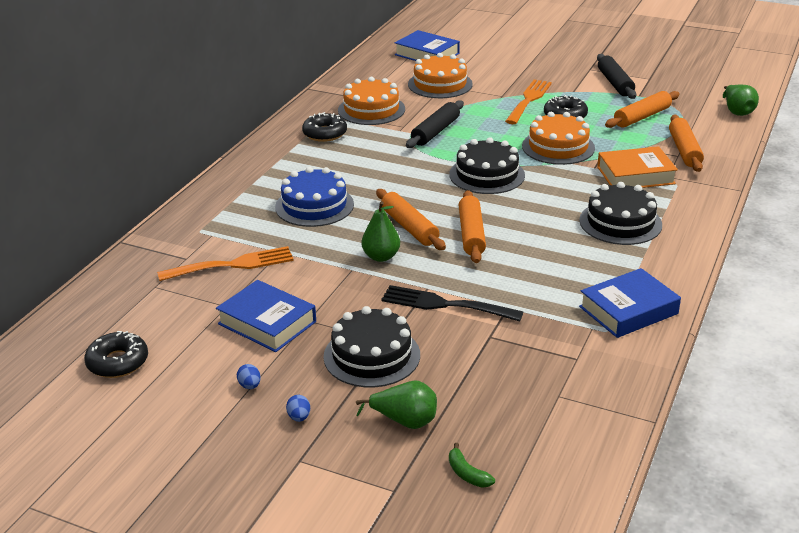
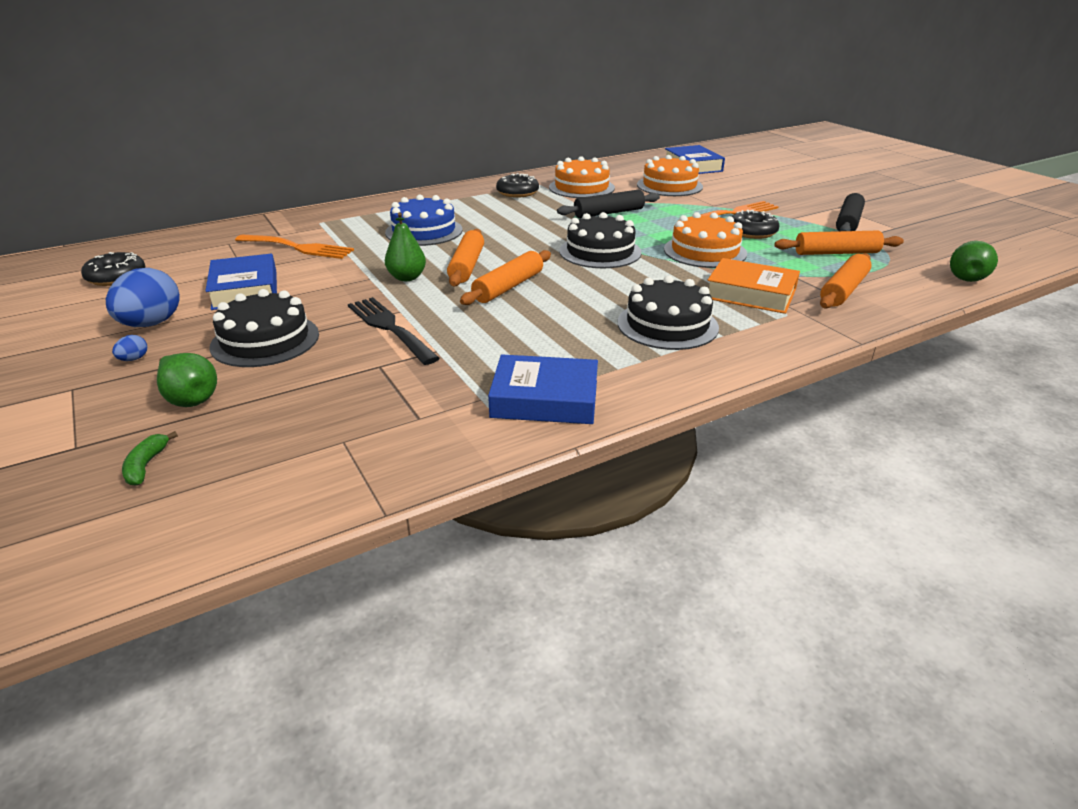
camera: 35 degrees right, 0 degrees up
(250, 386) = (151, 324): blue egg -> blue egg, size x2.43

